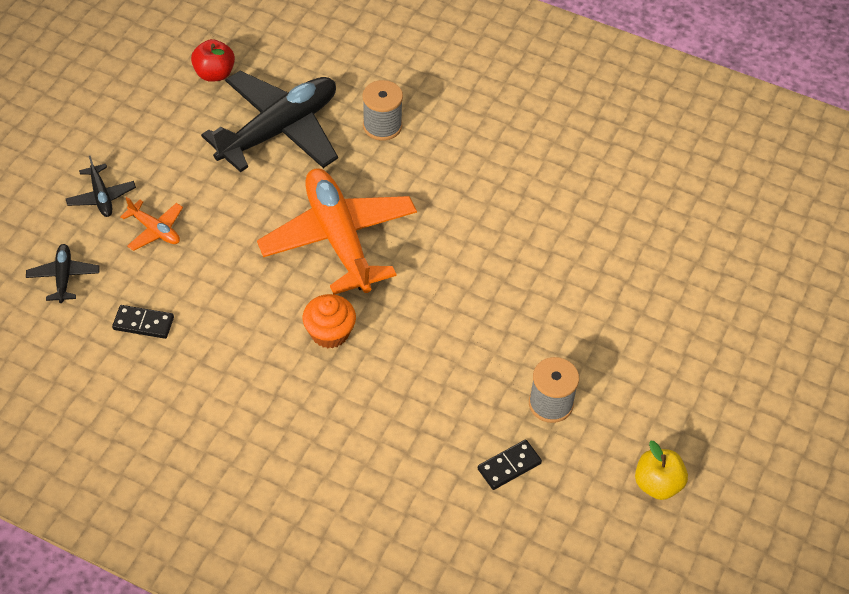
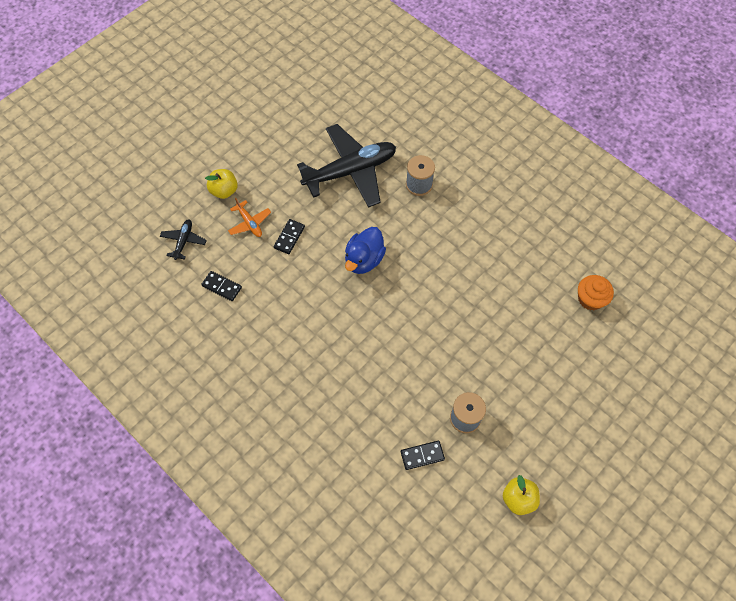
camera: 20 degrees right, 10 degrees up
(101, 196) = (224, 191): black plane -> yellow apple
(214, 74) = (322, 121): red apple -> none
(221, 235) = (289, 237): none -> black domino
(330, 333) = (336, 325): orange cupcake -> orange cupcake (590, 299)
(339, 239) = (364, 260): orange plane -> blue duck

